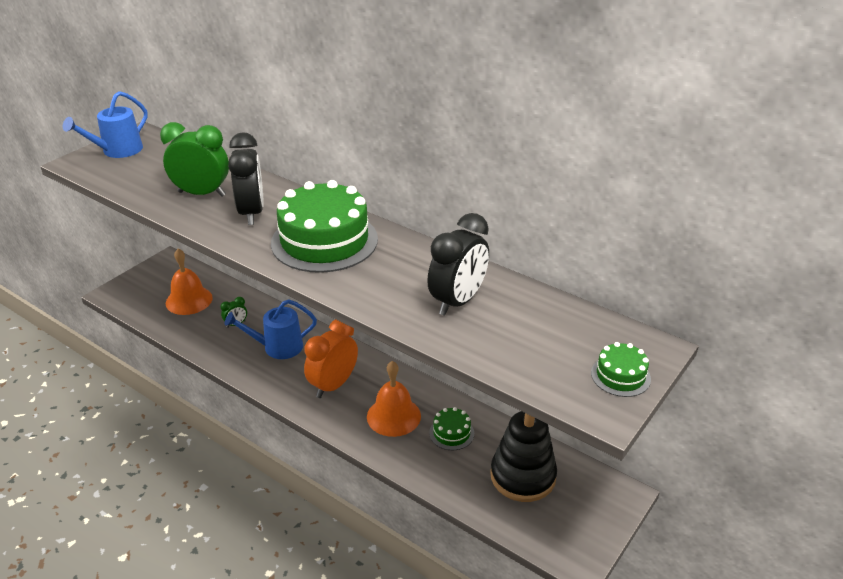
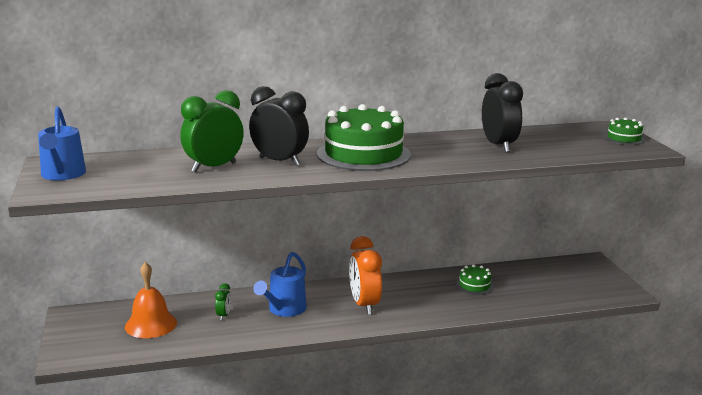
camera: 50 degrees left, 15 degrees down
(393, 416) = (430, 297): orange bell -> none
(523, 476) = (542, 280): black stacking toy -> none

